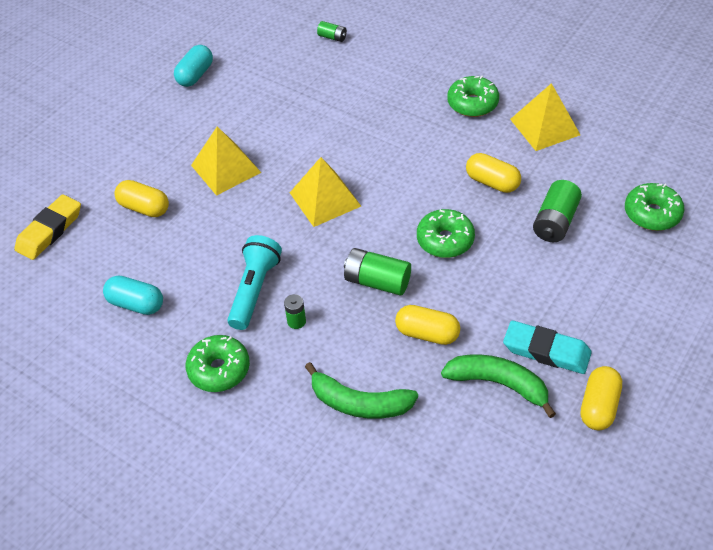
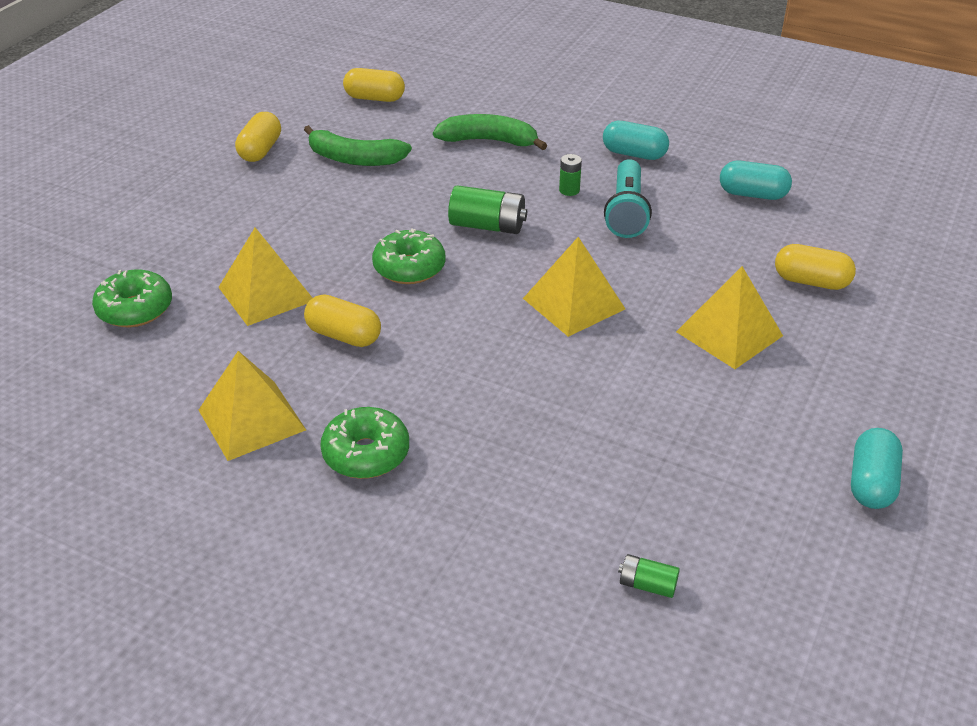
camera: 170 degrees right, 10 degrees down
(50, 231) = (912, 252): yellow eraser -> none
(219, 369) = (634, 154): green donut -> turquoise capsule
(427, 333) = (427, 188): yellow capsule -> yellow capsule (374, 98)
(546, 351) = (302, 182): turquoise eraser -> none
(555, 222) = (266, 294): green battery -> yellow pyramid

